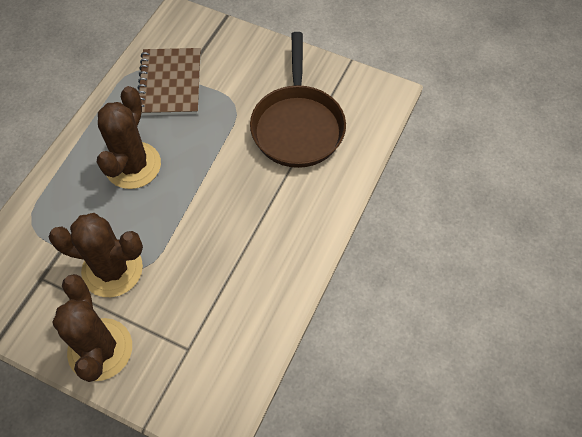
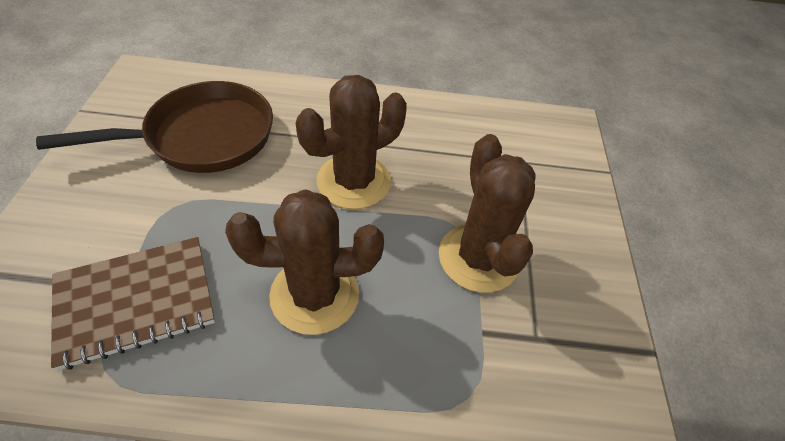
camera: 115 degrees left, 10 degrees down
(100, 349) = (571, 233): brown cactus -> brown cactus (353, 181)

